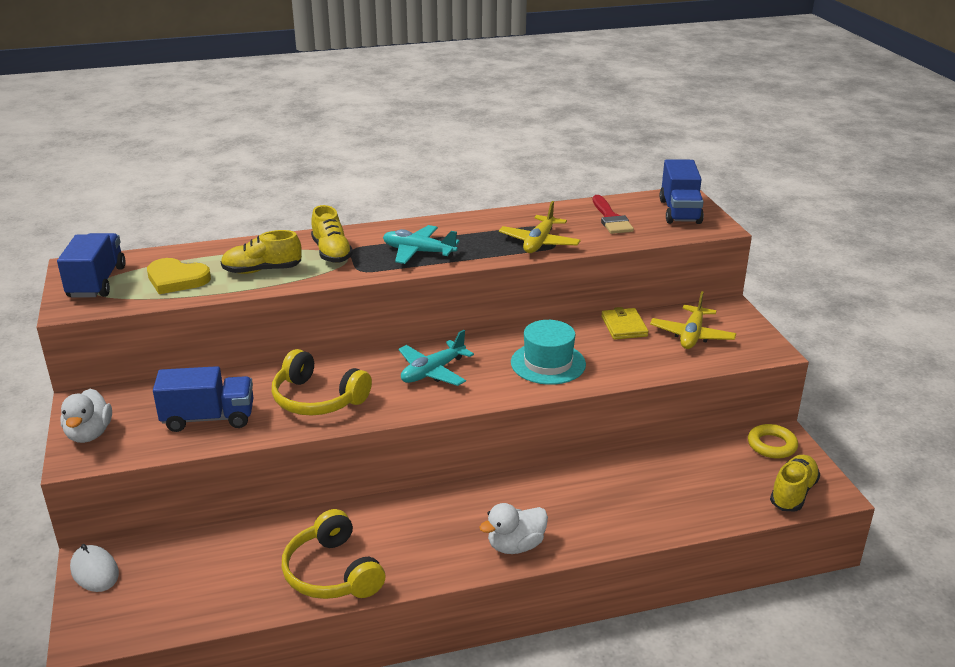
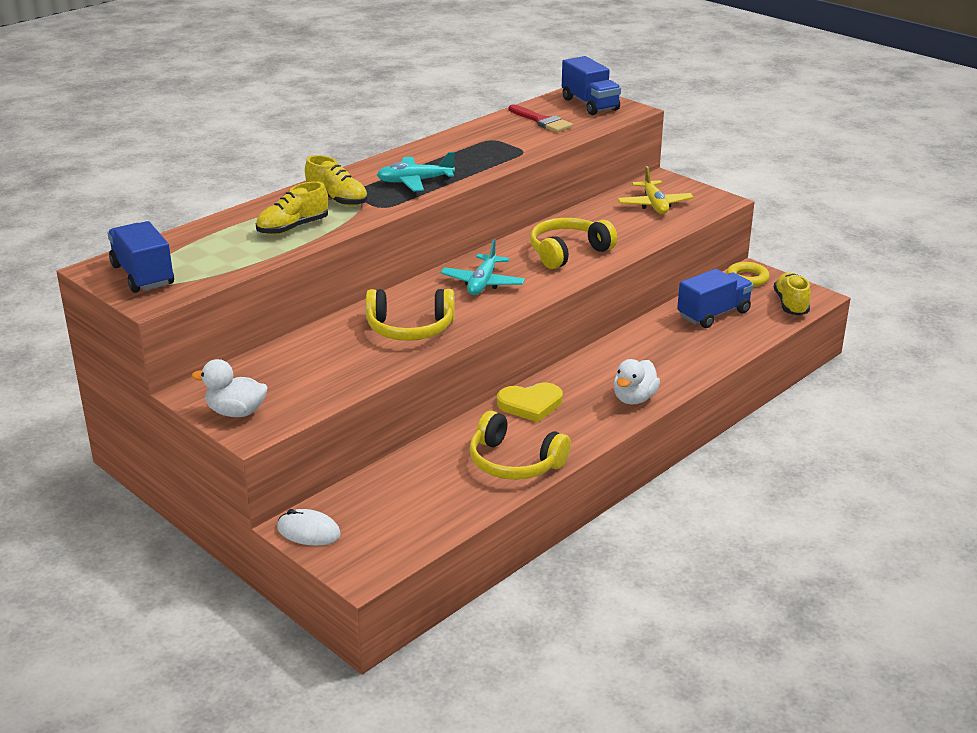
camera: 30 degrees left, 0 degrees up
(89, 434) = (236, 412): white duck -> white duck turned 135 degrees clockwise
(176, 279) = (220, 254): yellow heart -> yellow heart (530, 404)
(209, 418) = (332, 369): blue truck -> blue truck (713, 314)
(539, 243) = (507, 152): yellow plane -> none
(548, 363) = (568, 252): turquoise hat -> yellow headphones
(624, 326) = (596, 211): yellow wallet -> none

